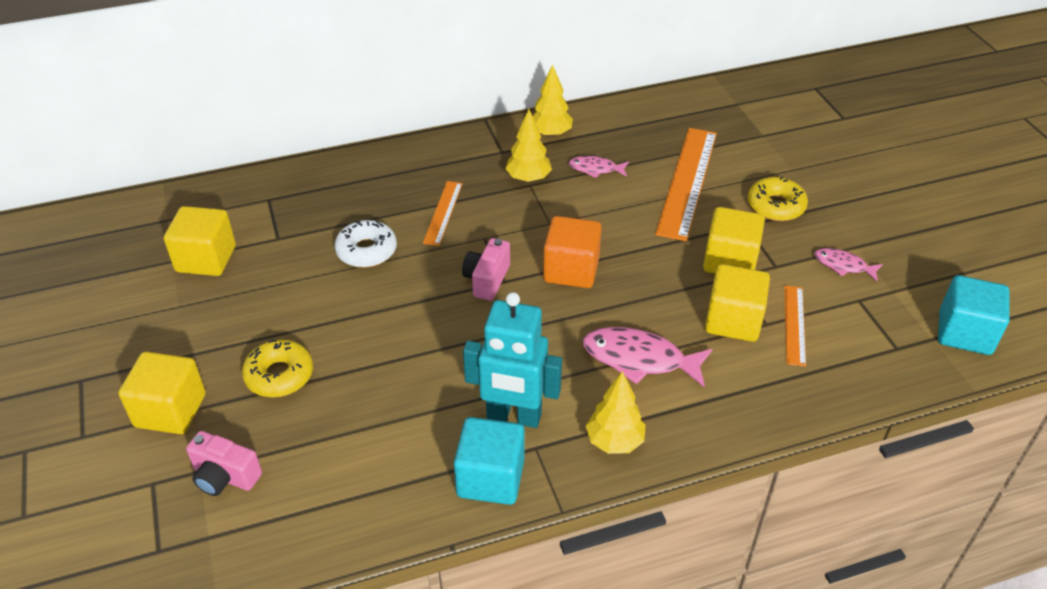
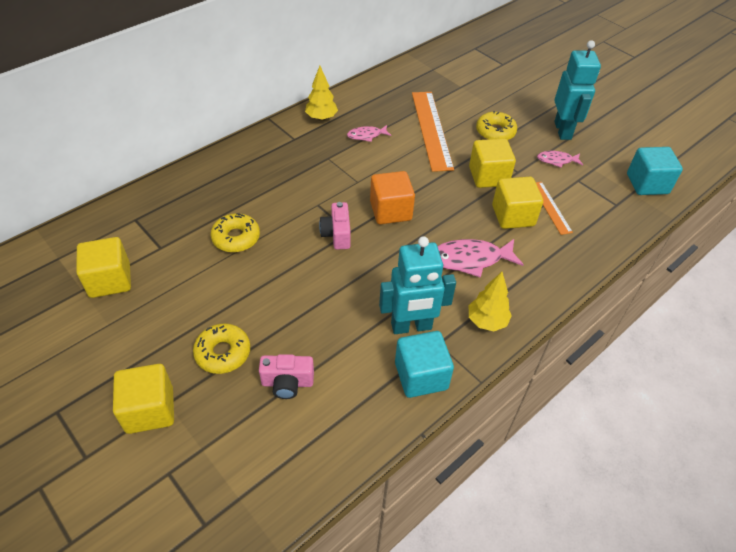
camera: 25 degrees left, 5 degrees up
(225, 476) = (225, 446): pink camera -> pink camera (287, 383)
(366, 251) = (236, 238): white donut -> yellow donut
(443, 212) = (277, 194): orange ruler -> none
(528, 178) = (324, 154): yellow tree -> none
(878, 228) = (563, 130): none -> turquoise robot

